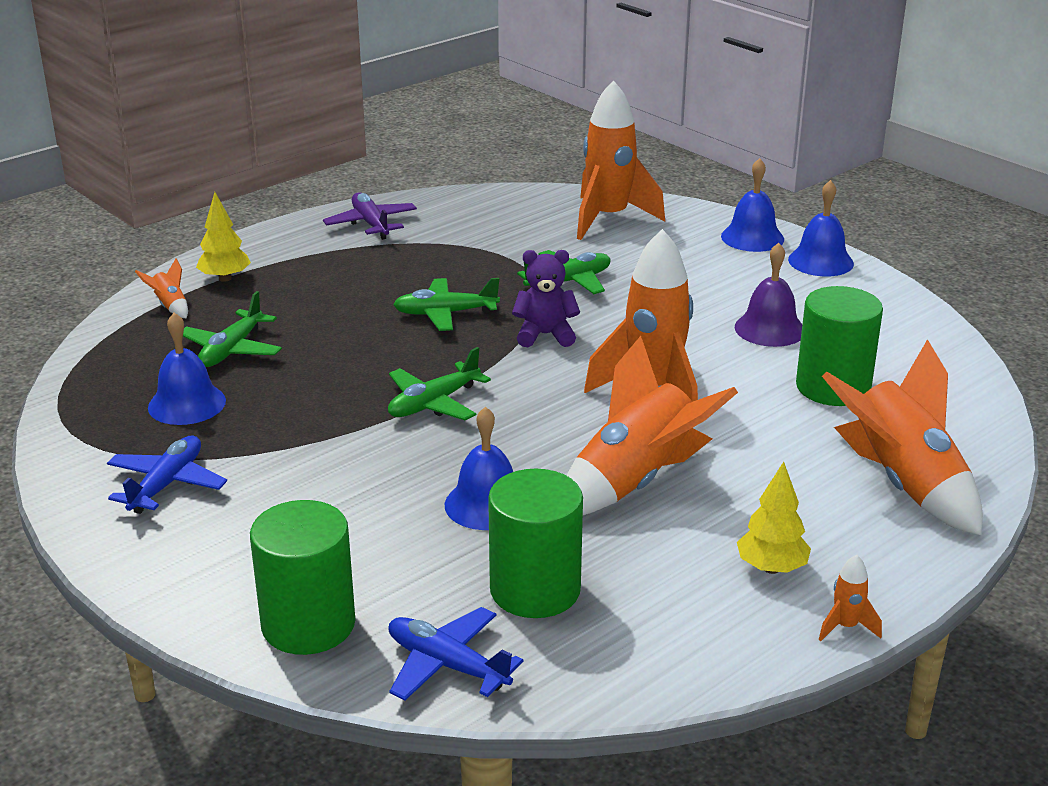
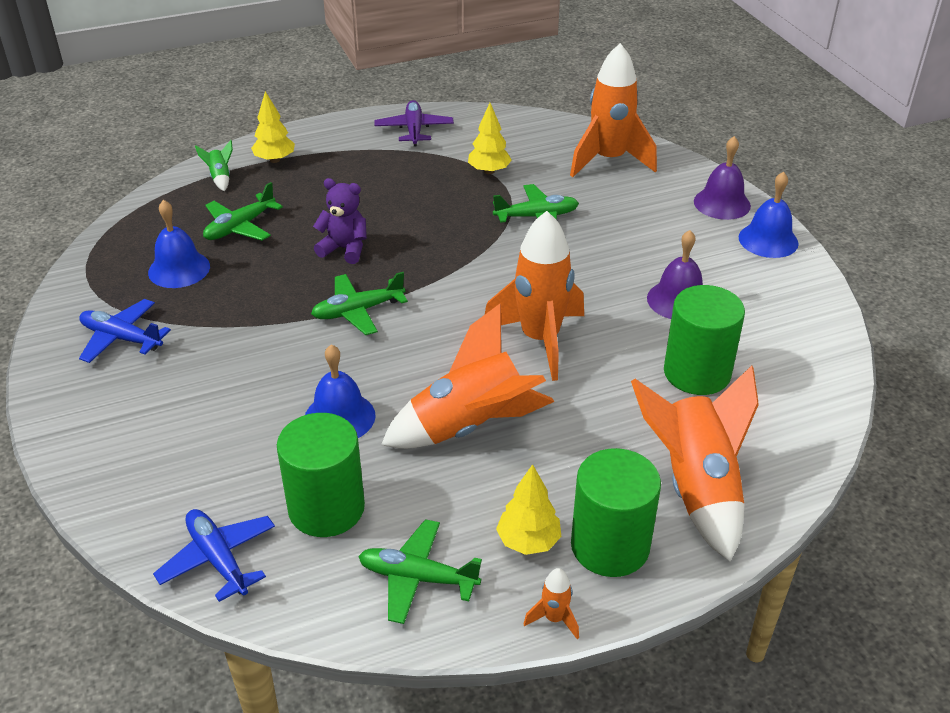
camera: 20 degrees right, 10 degrees up
(166, 484) = (122, 338): blue plane -> blue plane turned 105 degrees counterclockwise
(170, 307) = (220, 178): orange rocket -> green rocket
(308, 624) = (143, 492): green cylinder -> green cylinder (610, 546)
(445, 313) = (419, 227): green plane -> green plane (418, 578)
(485, 249) = (489, 171): none -> yellow tree
(545, 335) = (485, 265): purple teddy bear -> purple teddy bear (344, 249)
(752, 237) = (722, 203): blue bell -> purple bell

